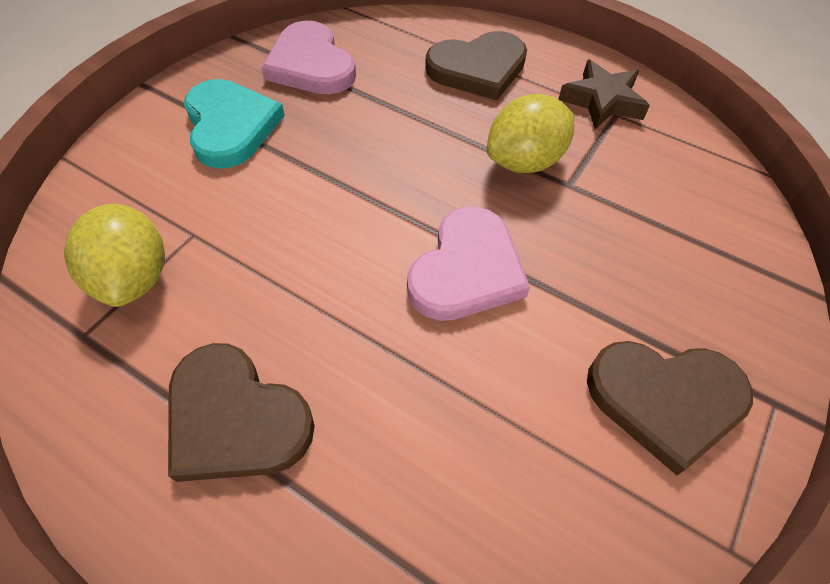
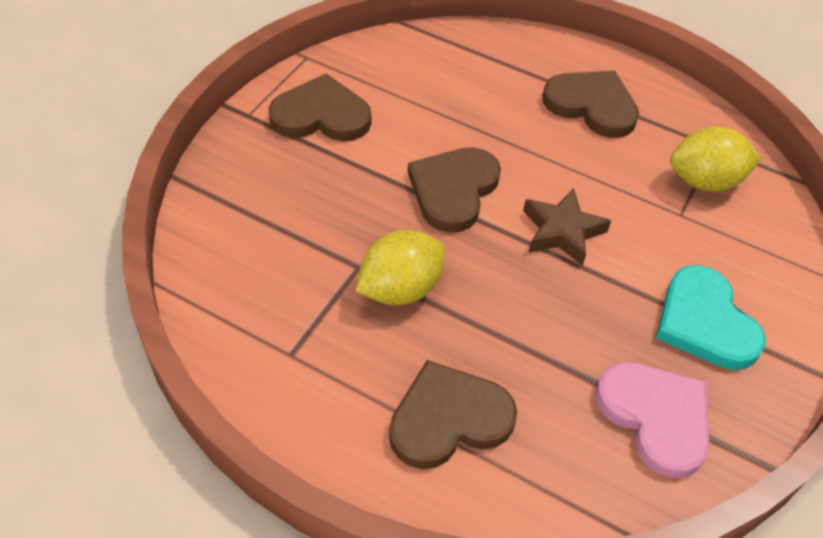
camera: 175 degrees right, 5 degrees down
(134, 277) = (705, 181): yellow lemon -> yellow lemon turned 75 degrees counterclockwise
(466, 270) = (453, 190): pink heart -> brown heart
(602, 101) = (302, 371): brown star -> brown star (562, 231)

